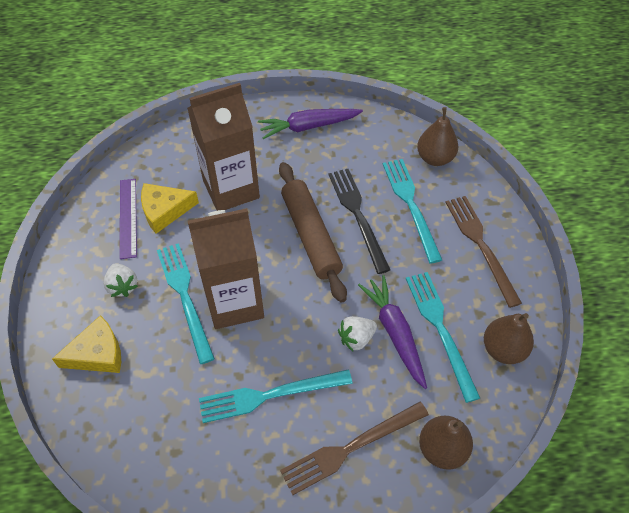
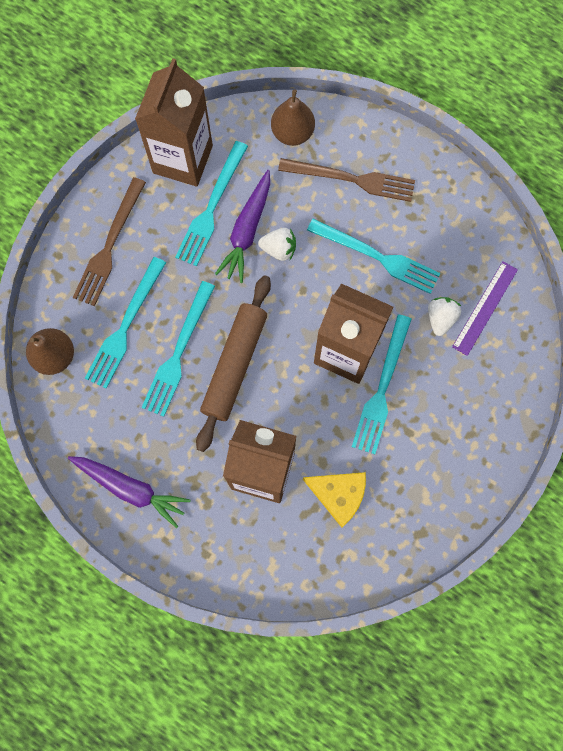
camera: 140 degrees left, 20 degrees up
(97, 353) = (483, 391): yellow cheese -> none
(122, 286) = (426, 440): white strawberry -> white strawberry (440, 318)
(128, 217) = (376, 513): purple ruler -> purple ruler (485, 308)
(358, 215) = (178, 353): black fork -> turquoise fork
(503, 349) = (183, 159): brown pear -> brown carton

